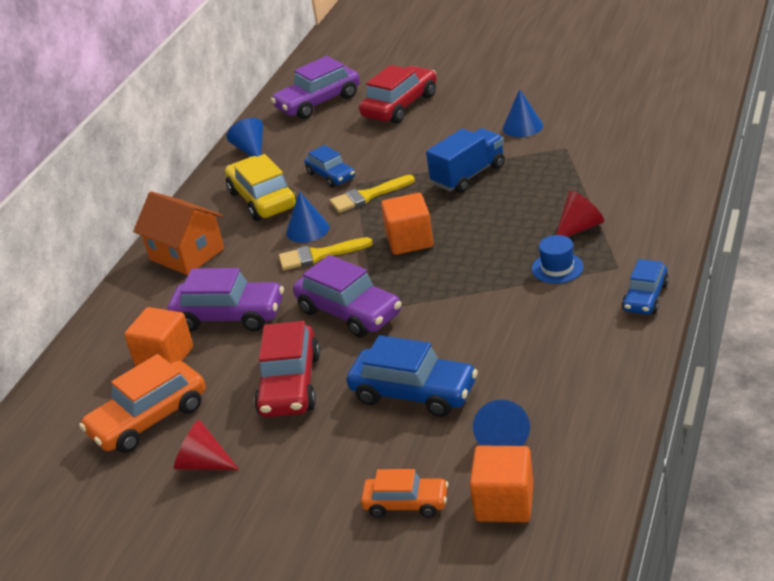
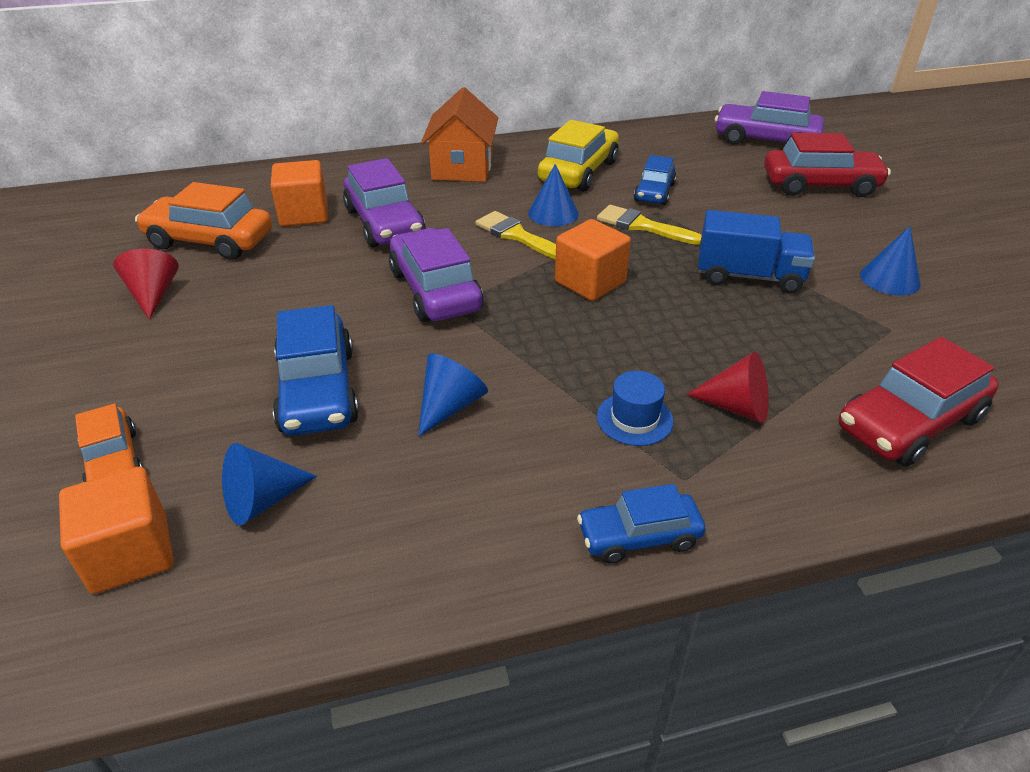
camera: 50 degrees right, 5 degrees up
(251, 150) = (649, 137): blue cone -> blue cone (450, 406)
(290, 385) = (294, 299): red car -> red car (909, 423)
(349, 312) = (435, 290): purple car -> purple car turned 150 degrees clockwise

